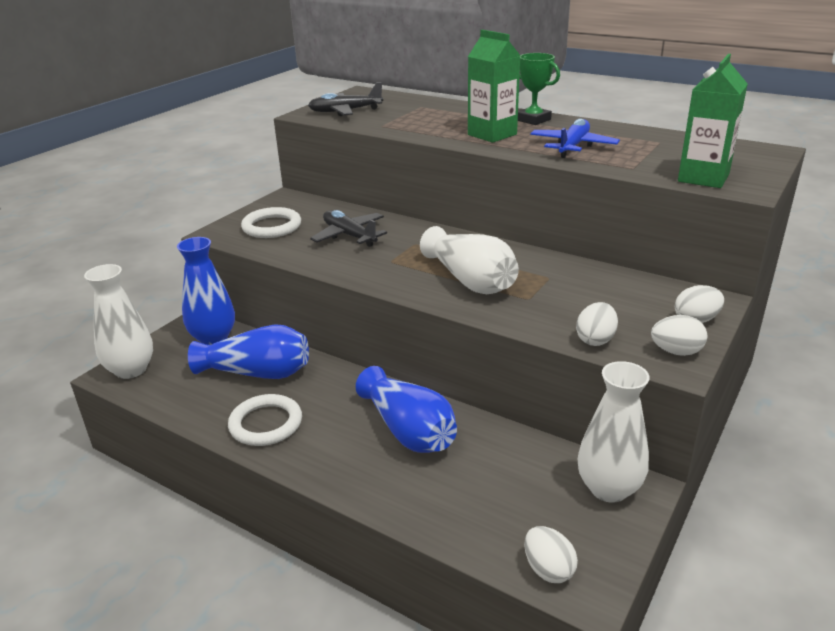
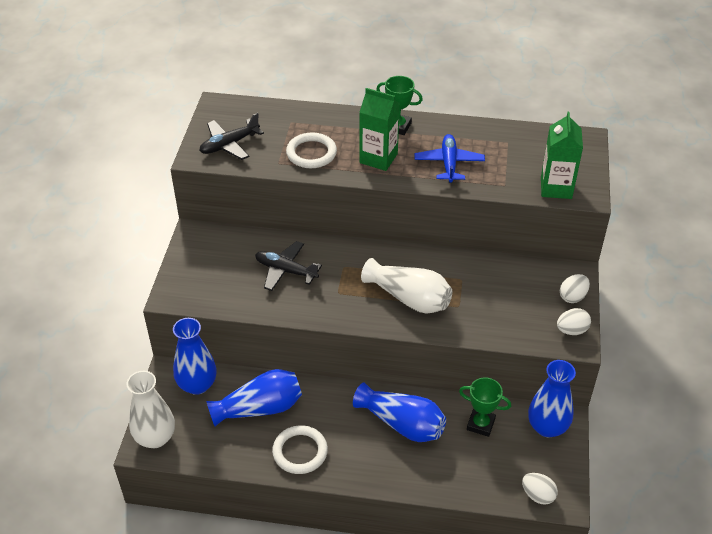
camera: 25 degrees left, 15 degrees up
(272, 226) = (212, 276): white ring -> white ring (311, 153)
(512, 459) = (480, 424): none -> green trophy
(595, 340) = (520, 334): white egg -> none
(608, 488) = (547, 427): white vase -> blue vase

